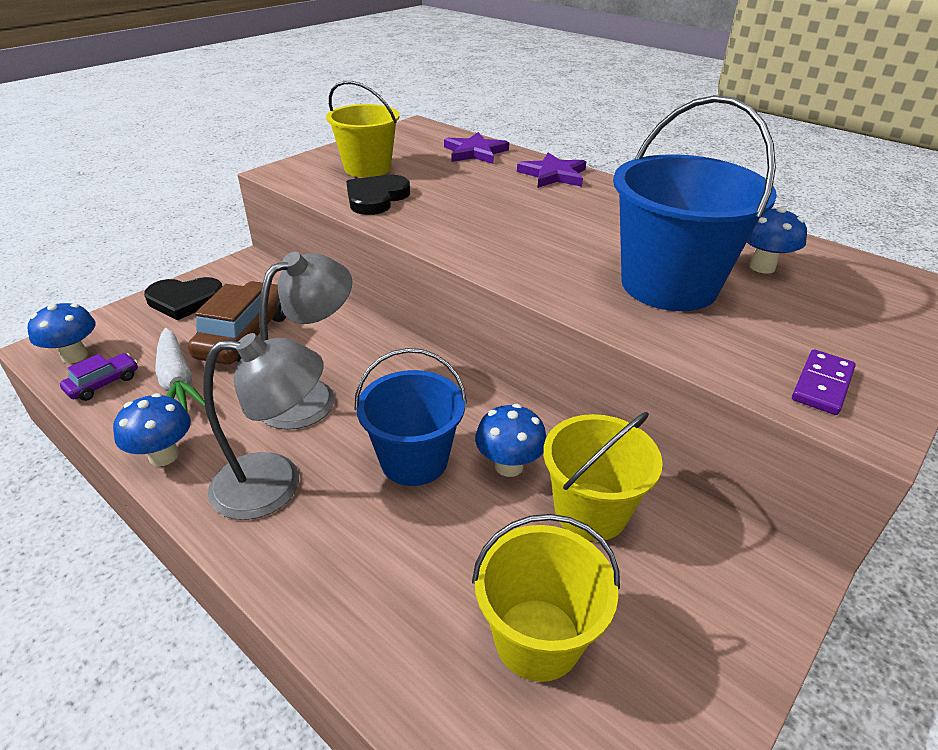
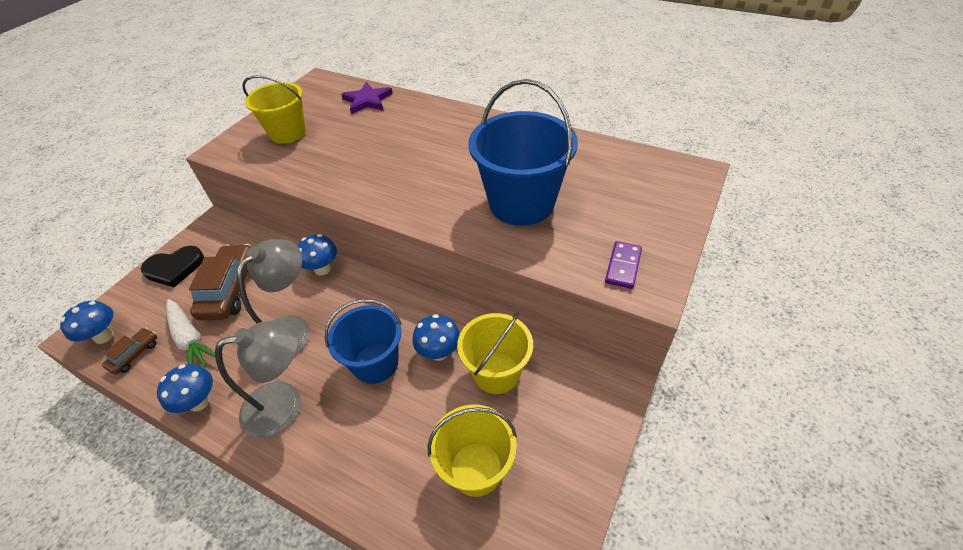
camera: 10 degrees left, 10 degrees up
(103, 383) = (134, 354): purple car -> brown car
(376, 198) = (301, 162): black heart -> none
(553, 175) = (429, 113): purple star -> none
(762, 267) = (581, 173): blue mushroom -> blue mushroom (322, 269)

